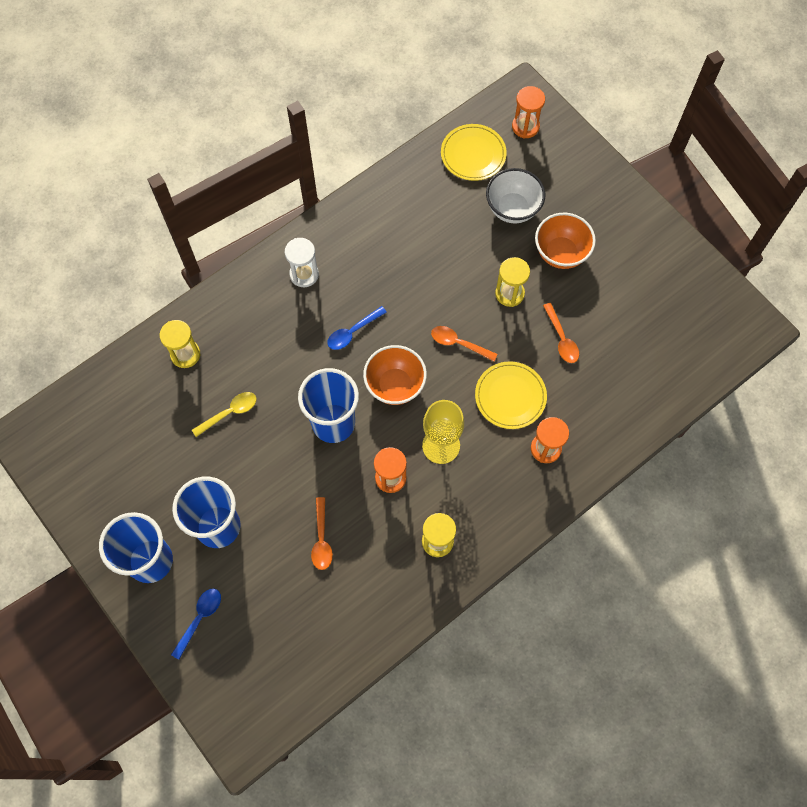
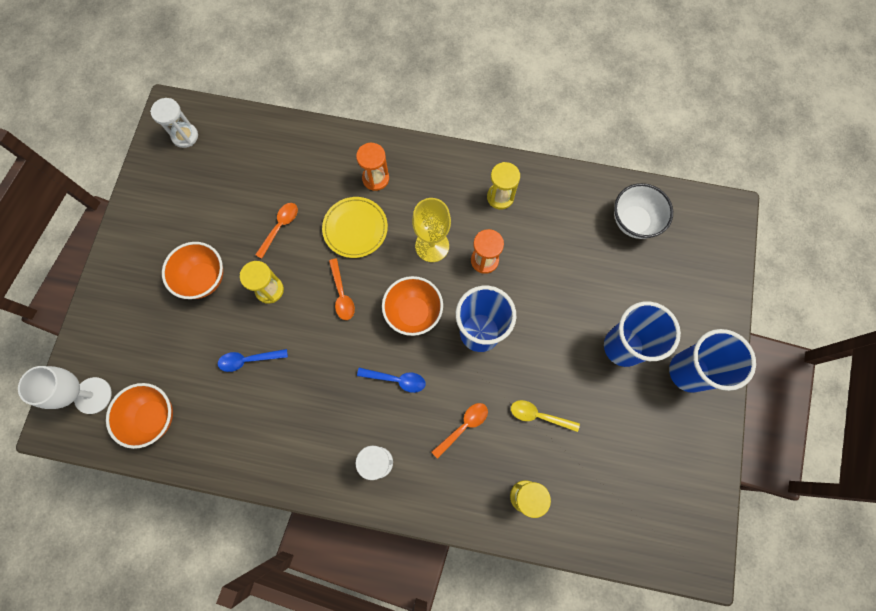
camera: 130 degrees left, 5 degrees up
(199, 619) = (690, 303): blue spoon -> blue spoon (249, 360)
(321, 539) = (566, 270): orange spoon -> orange spoon (463, 427)
(473, 154) = (153, 417): yellow plate -> orange bowl
(512, 209) = (187, 344): white bowl -> white bowl (634, 221)
(525, 127) = (93, 395): orange hourglass -> white goblet
(718, 323) = (185, 136): none -> white hourglass

